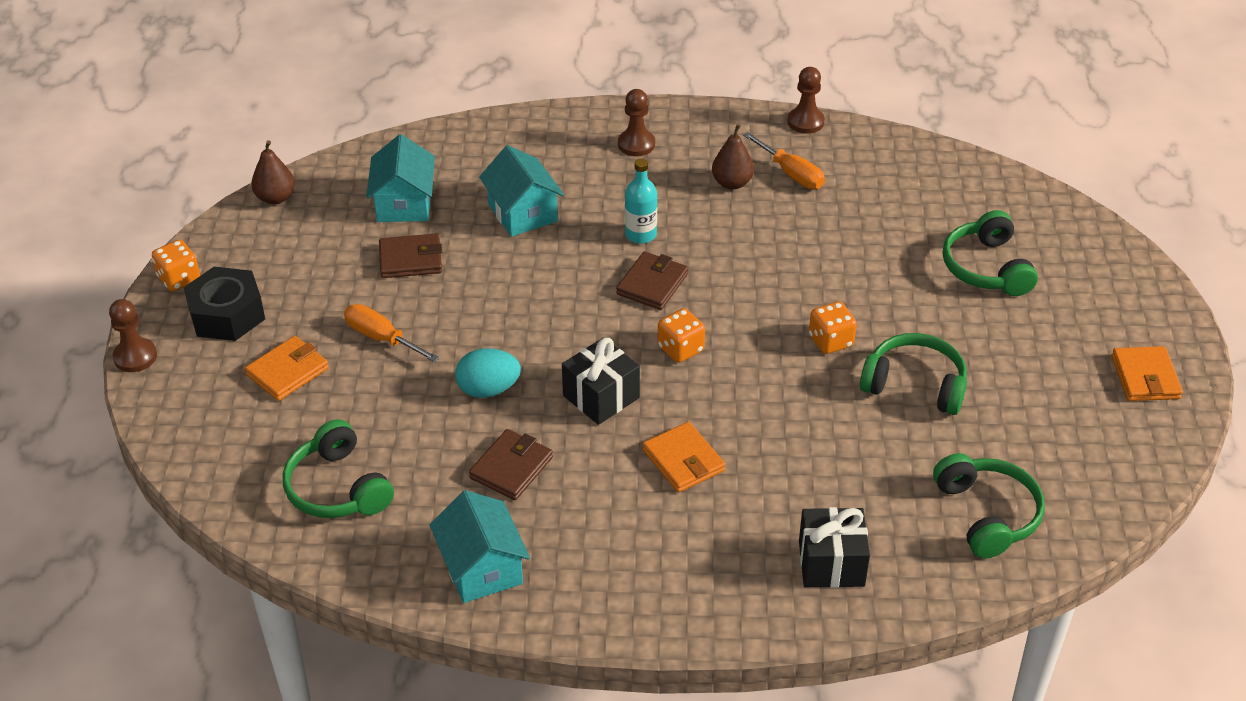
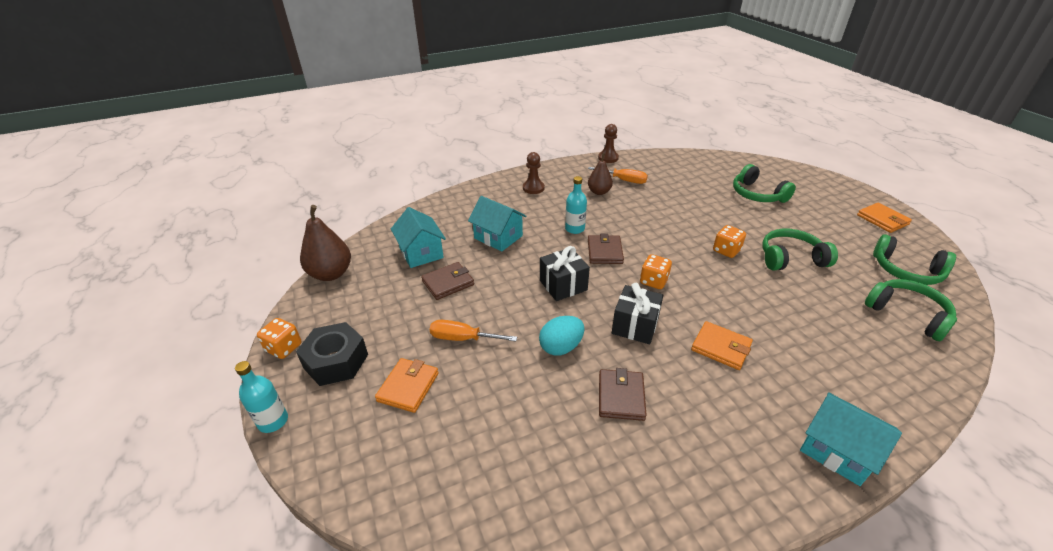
camera: 25 degrees left, 5 degrees down
(135, 357) = (273, 421): brown pawn -> turquoise bottle
(275, 198) = (331, 274): brown pear -> brown pear, size x1.56
(337, 488) = (507, 467): green headphones -> green headphones (906, 271)
(482, 568) = (667, 488): turquoise house -> turquoise house (837, 450)
(831, 563) = (870, 380): black gift -> black gift (563, 285)

